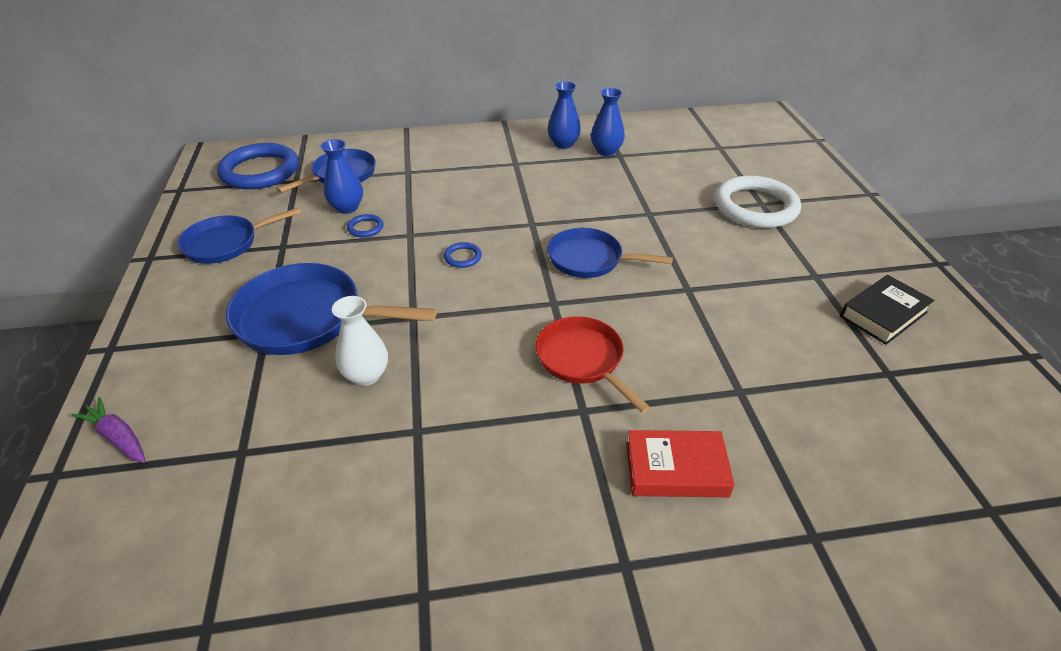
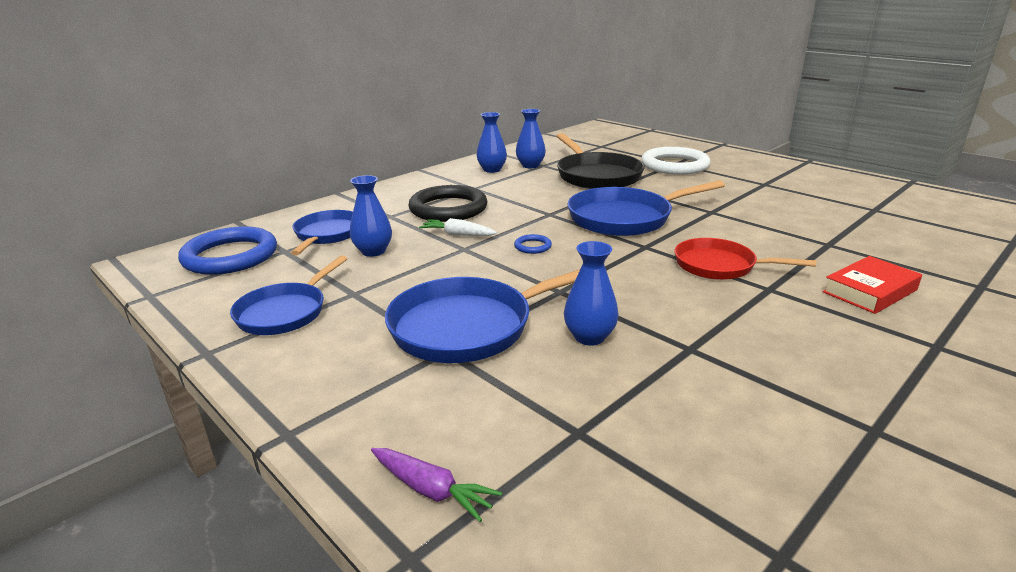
camera: 35 degrees left, 15 degrees down
(118, 437) = (431, 490): purple carrot -> purple carrot turned 150 degrees counterclockwise
(365, 228) = (415, 257): blue ring -> none
(366, 375) = (589, 337): white vase -> blue vase
(426, 216) = (458, 235): none -> white carrot
(460, 181) = (448, 208): none -> black ring
(590, 259) = (625, 218): blue pan -> blue pan, size x1.53
(649, 190) = (596, 175): none -> black pan
(883, 314) = (825, 188): black book -> none

